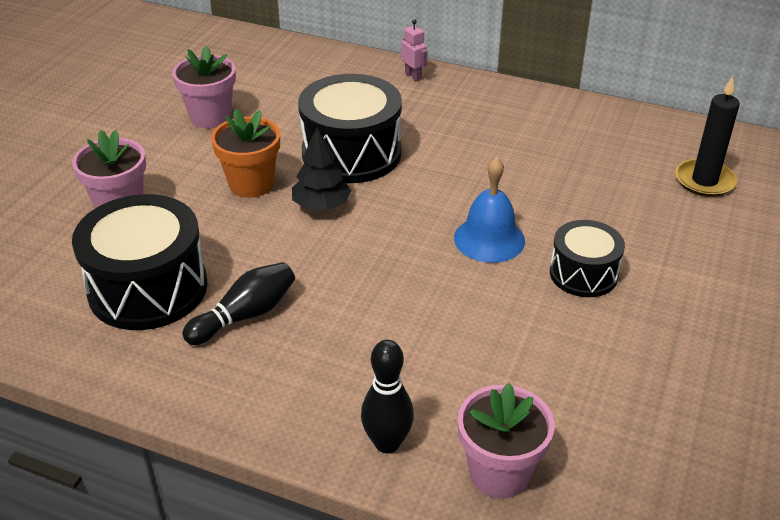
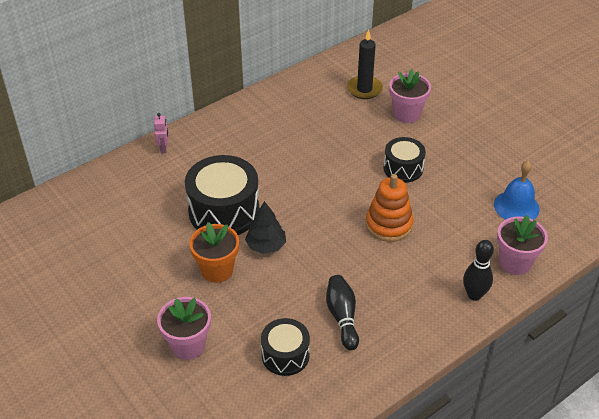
camera: 60 degrees left, 5 degrees up
(148, 288) = (285, 355): black drum -> black drum, size x0.59
(210, 117) = (119, 264): pink flower pot -> pink flower pot (407, 114)
(413, 76) = (163, 148): pink robot -> pink robot turned 90 degrees clockwise
(455, 299) = (389, 224): none -> orange stacking toy
(489, 239) = (350, 189): blue bell -> blue bell (516, 206)

